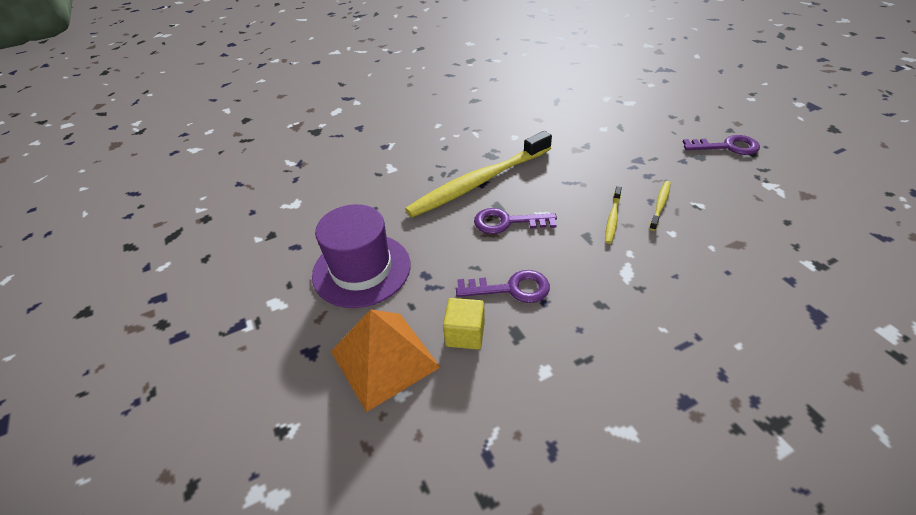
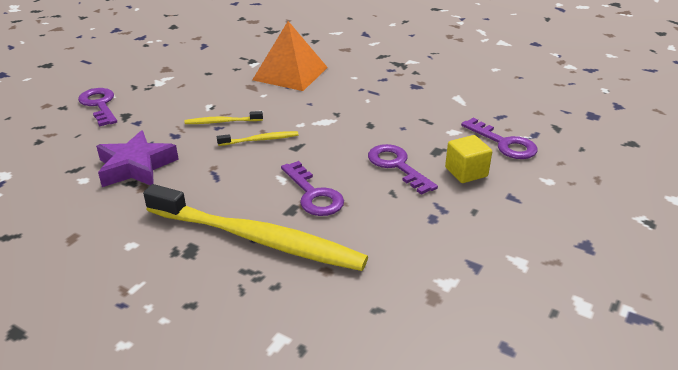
camera: 125 degrees left, 10 degrees down
(361, 269) = (473, 265): purple hat -> none
(384, 359) = (536, 201): orange pyramid -> orange pyramid (290, 73)
(490, 405) = (504, 143): none -> purple key
(607, 150) = (136, 167): none -> purple star

